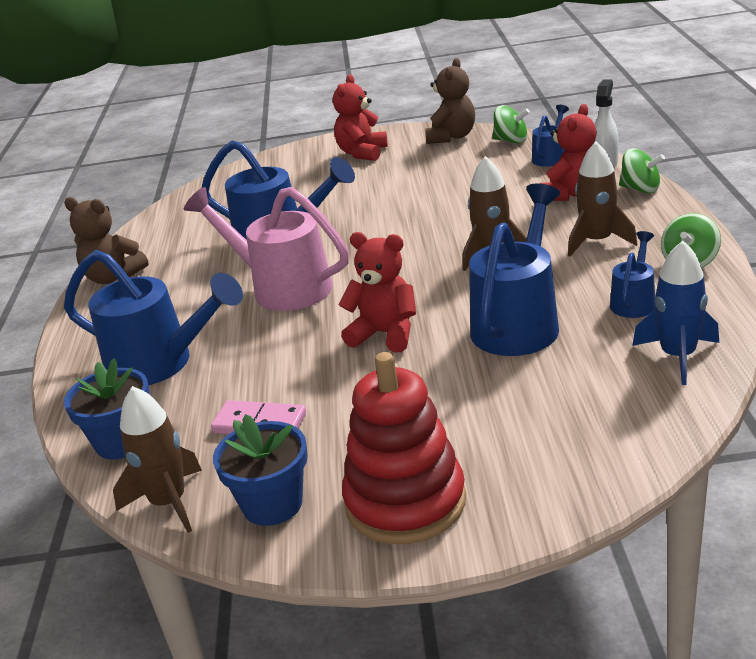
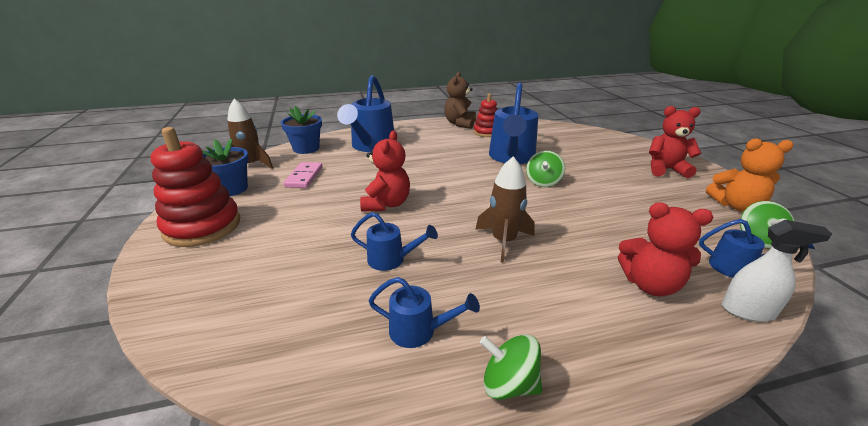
camera: 75 degrees right, 0 degrees up
(171, 254) = (486, 132): none -> red stacking toy
(282, 288) = (448, 166): pink watering can -> none
(451, 137) = (736, 206): brown teddy bear -> orange teddy bear
(519, 322) = (391, 260): blue watering can -> blue watering can, size x0.51
(597, 241) = (543, 304): brown rocket -> none
(640, 189) = (696, 343): green spinning top -> green spinning top (543, 182)
(678, 356) = (310, 362): blue rocket -> none

